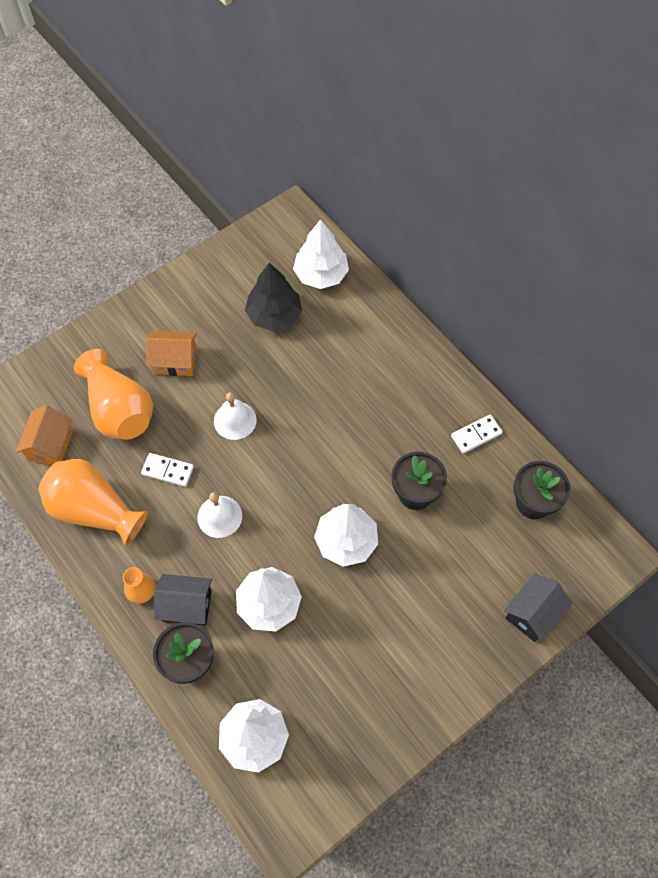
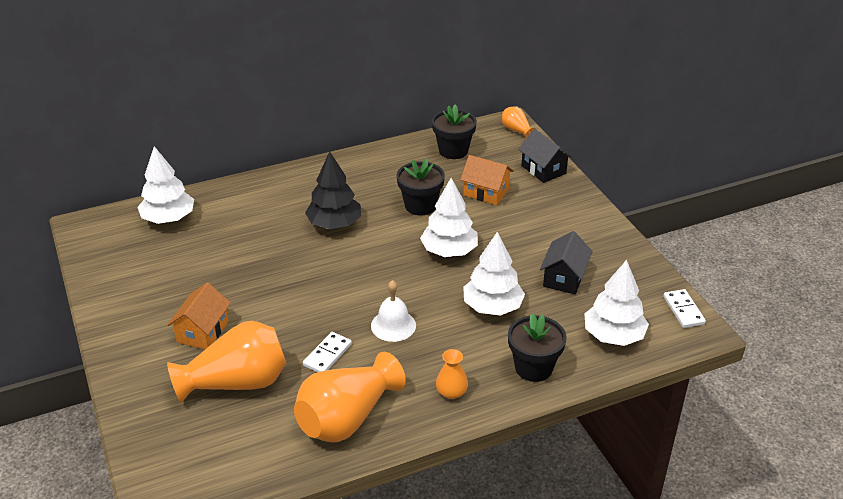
camera: 75 degrees left, 25 degrees down
(51, 445) = (250, 446): orange house -> orange house (486, 192)
(186, 606) = (477, 361): black house -> black house (564, 278)
(235, 420) = (295, 299): white bell -> none
(274, 315) = (193, 255): black tree -> black tree (334, 224)
(476, 435) = (382, 165): white domino -> white domino (683, 310)
(606, 566) = (516, 130): none -> orange vase

